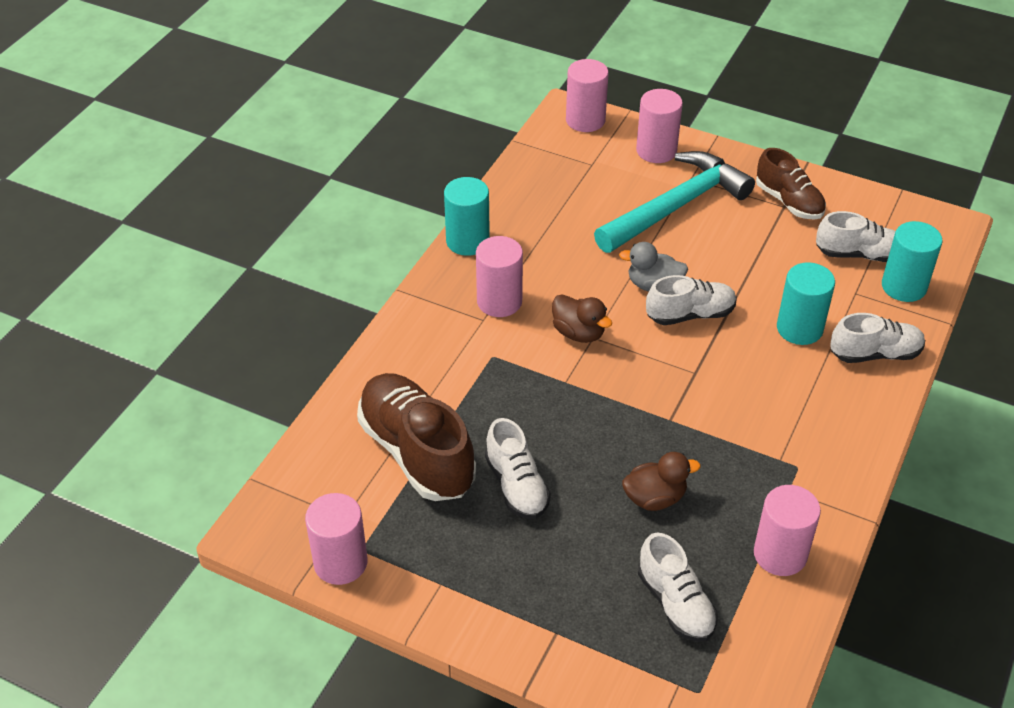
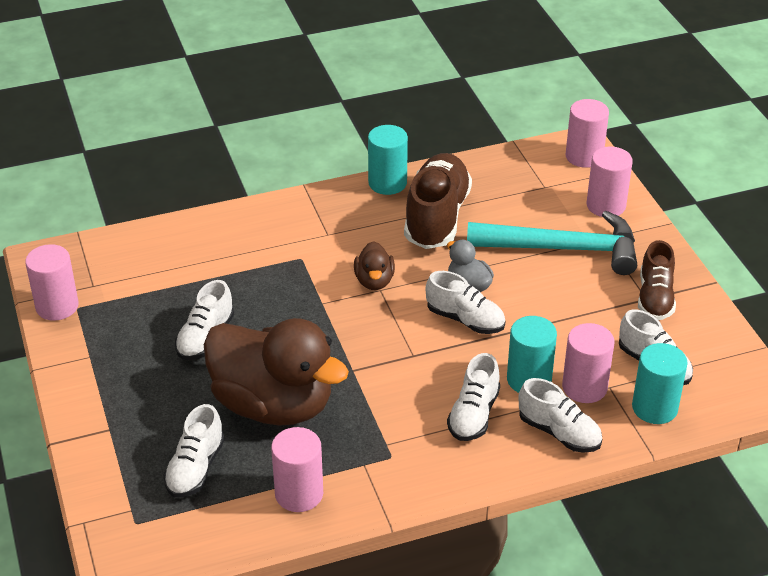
camera: 45 degrees right, 5 degrees down
(417, 452) = (179, 280): brown shoe -> brown shoe (437, 217)
(499, 301) = (353, 230): pink cylinder -> pink cylinder (584, 387)
(655, 498) = (273, 405): brown duck -> brown duck, size x2.30
(803, 386) = (473, 414): none -> white shoe

